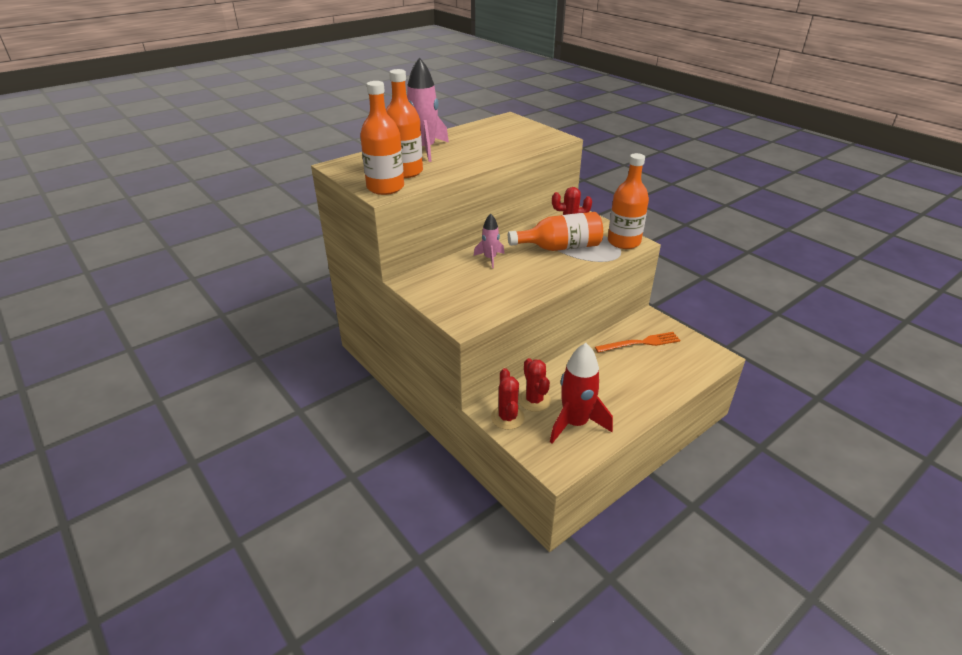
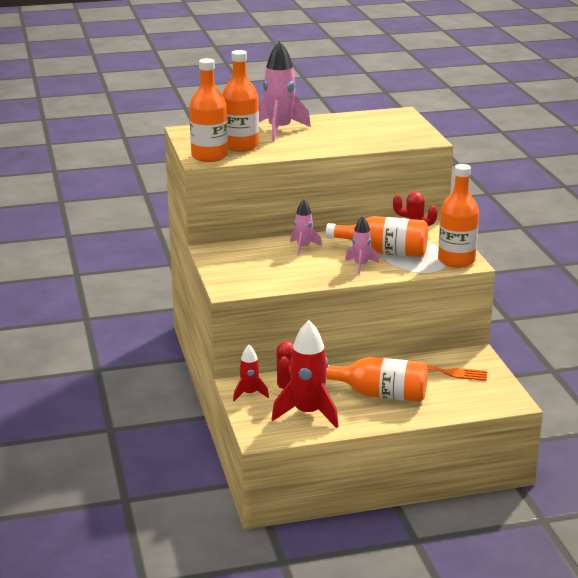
camera: 25 degrees right, 10 degrees down
(507, 417) = (249, 394): red cactus -> red rocket
(555, 265) = (361, 265): none -> pink rocket
(615, 382) = (380, 394): none -> orange bottle

